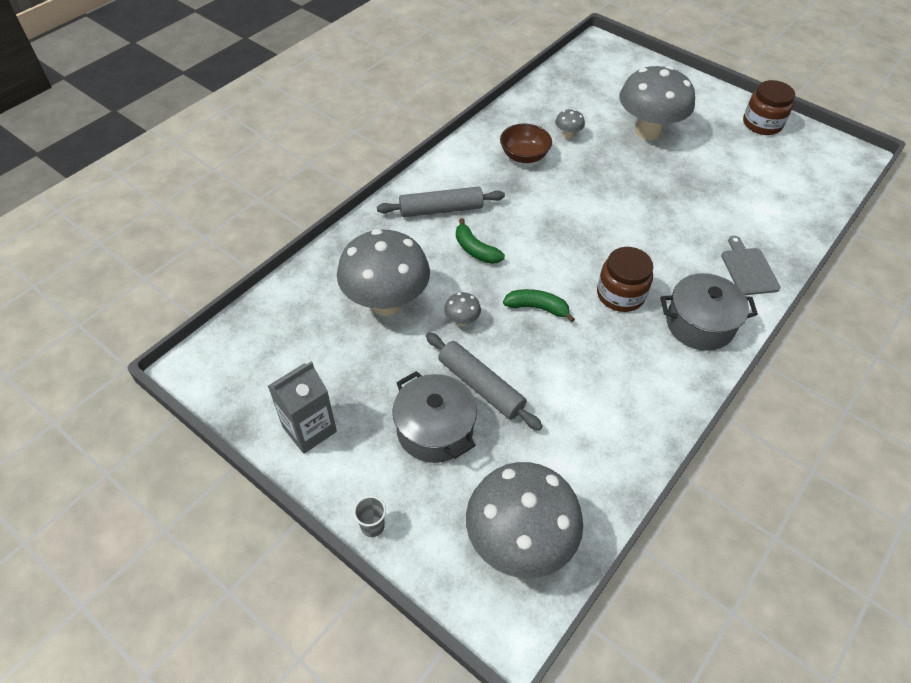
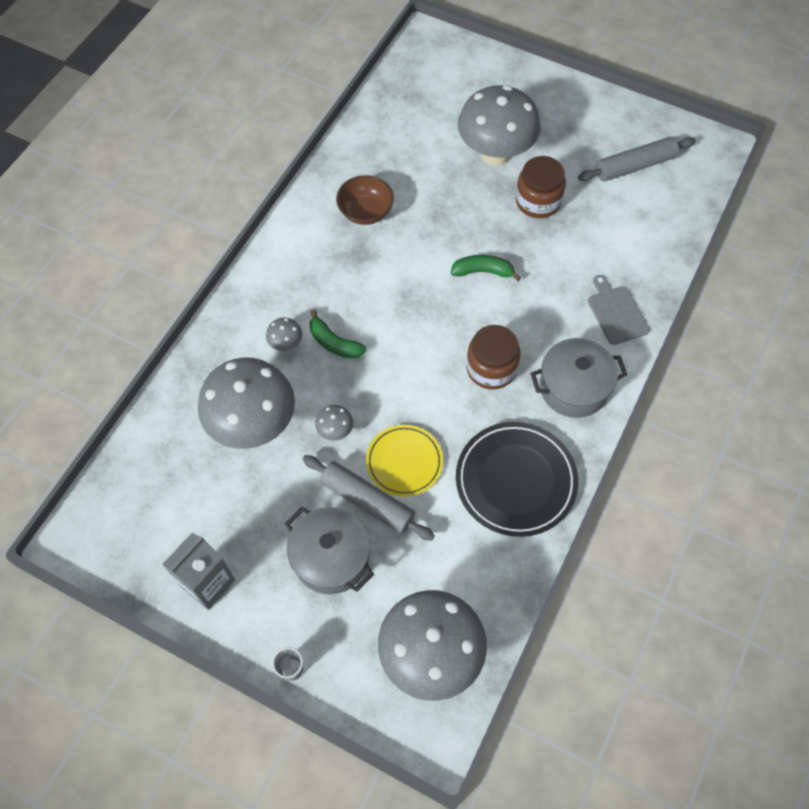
camera: 10 degrees left, 10 degrees up
(441, 209) = (288, 299): grey rolling pin -> grey rolling pin (634, 166)
(523, 358) = (404, 462): none -> yellow plate
(537, 308) = (409, 401): green banana -> green banana (483, 271)
(567, 135) = (409, 174): grey mushroom -> grey mushroom (286, 344)
(631, 394) = (515, 481): none -> black plate
(762, 124) = (616, 121): brown jar -> brown jar (538, 201)

